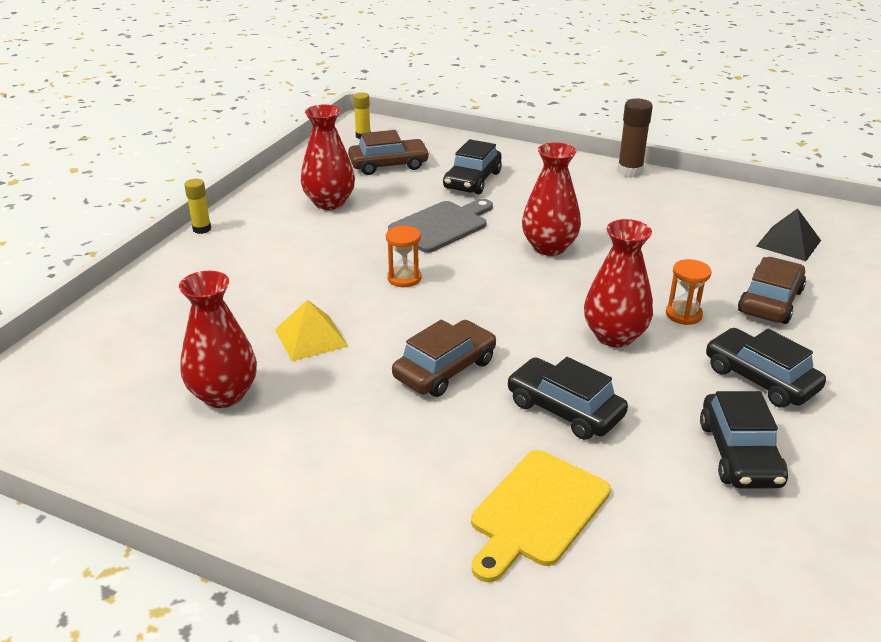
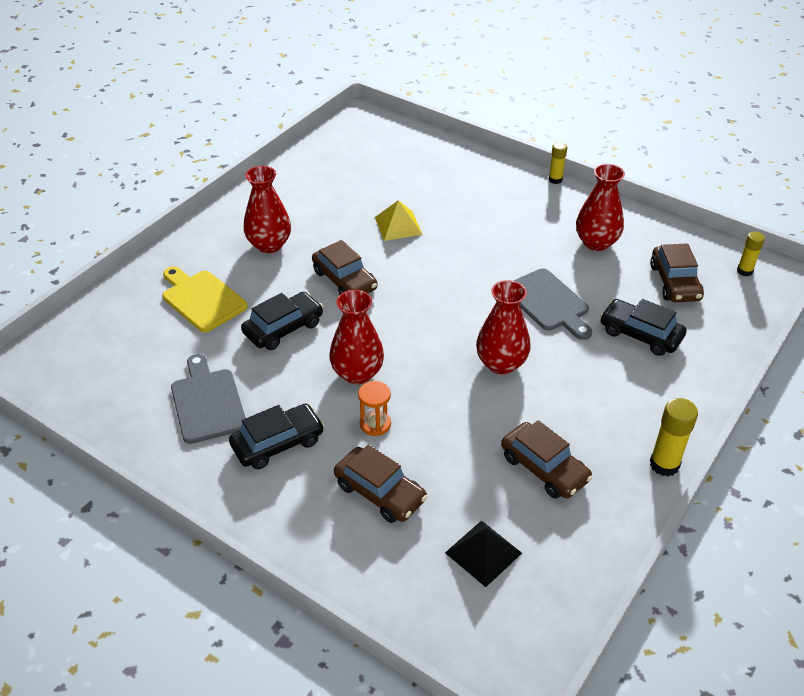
camera: 100 degrees right, 10 degrees up
(223, 395) = (349, 192): red vase -> red vase (269, 245)
(404, 278) = (465, 273): orange hourglass -> none
(630, 171) = (664, 464): brown glue stick -> yellow glue stick
(673, 220) = (544, 468): none -> brown car
(739, 453) = (207, 402): black car -> grey cutting board

